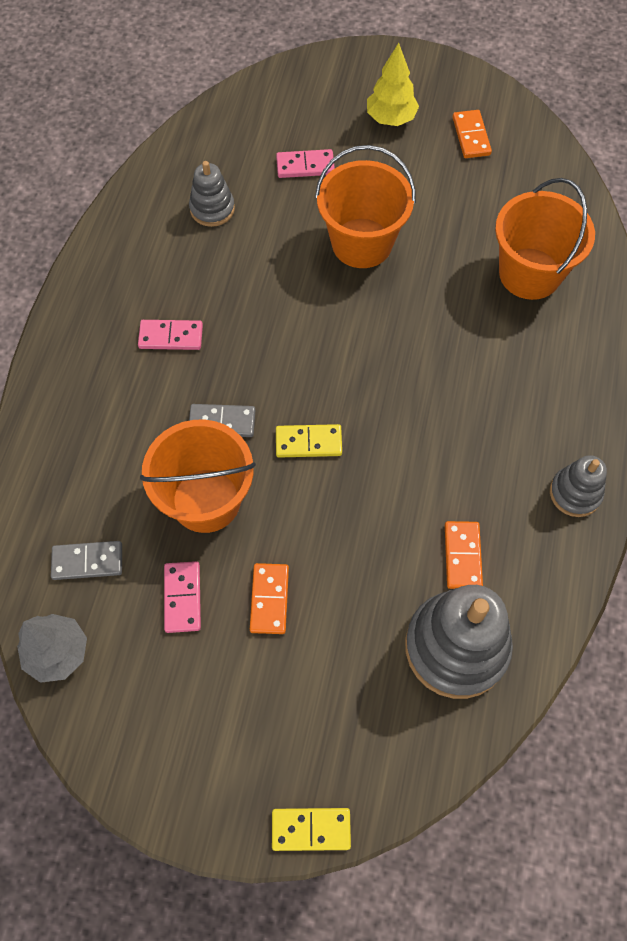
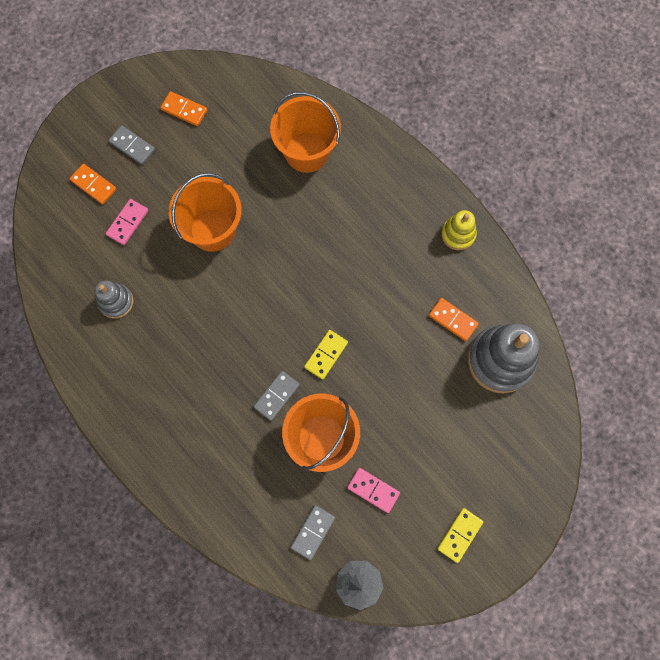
camera: 55 degrees left, 10 degrees up
(171, 337) = (194, 388): pink domino -> none
(269, 599) = (407, 441): orange domino -> orange domino (94, 185)
(311, 829) = (546, 503): yellow domino -> yellow domino (459, 535)
(391, 119) = (132, 146): yellow tree -> grey domino
(575, 493) = (458, 234): grey stacking toy -> yellow stacking toy

